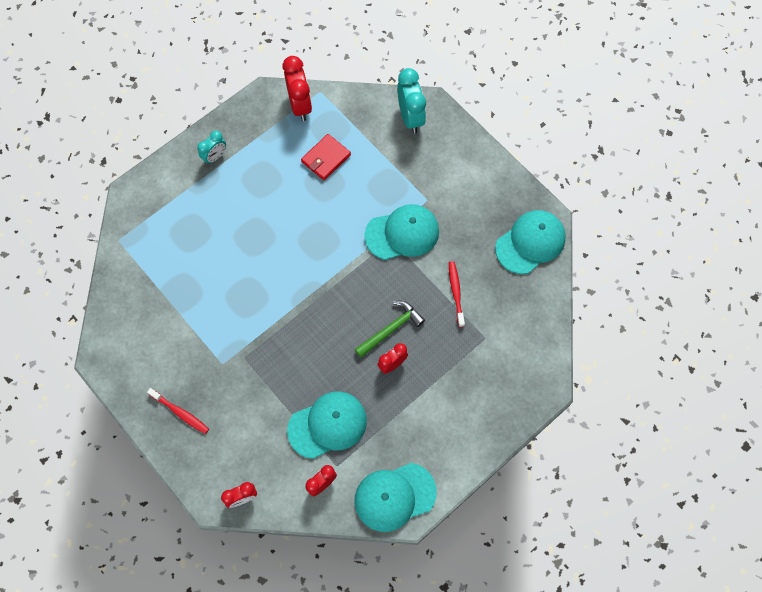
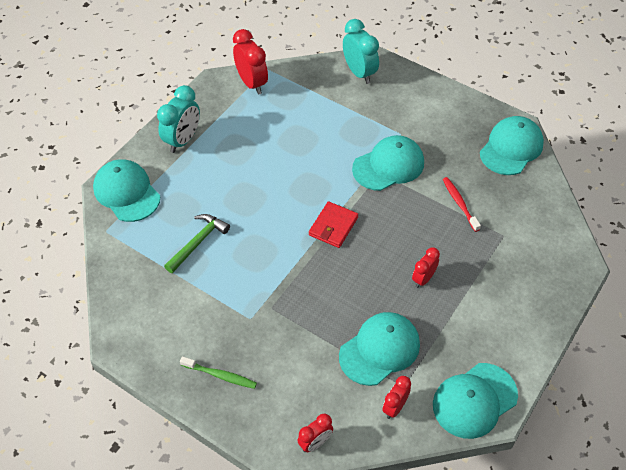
camera: 15 degrees left, 15 degrees down
(147, 203) = (126, 192): none -> turquoise cap
(180, 413) = (220, 375): red toothbrush -> green toothbrush
(215, 157) = (183, 140): turquoise clock -> turquoise clock, size x1.68
(326, 158) = (292, 120): red wallet -> red wallet (333, 226)
(390, 329) = (409, 248): green hammer -> green hammer (198, 242)

